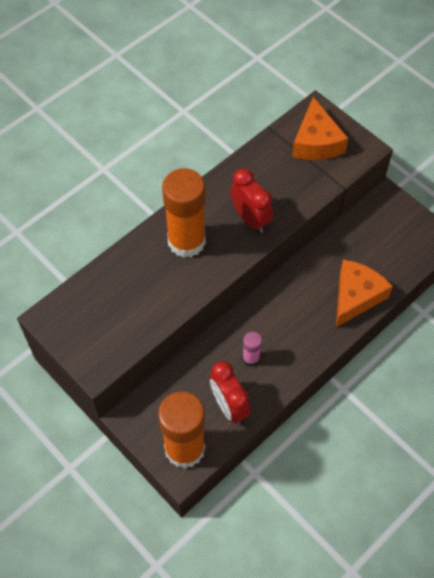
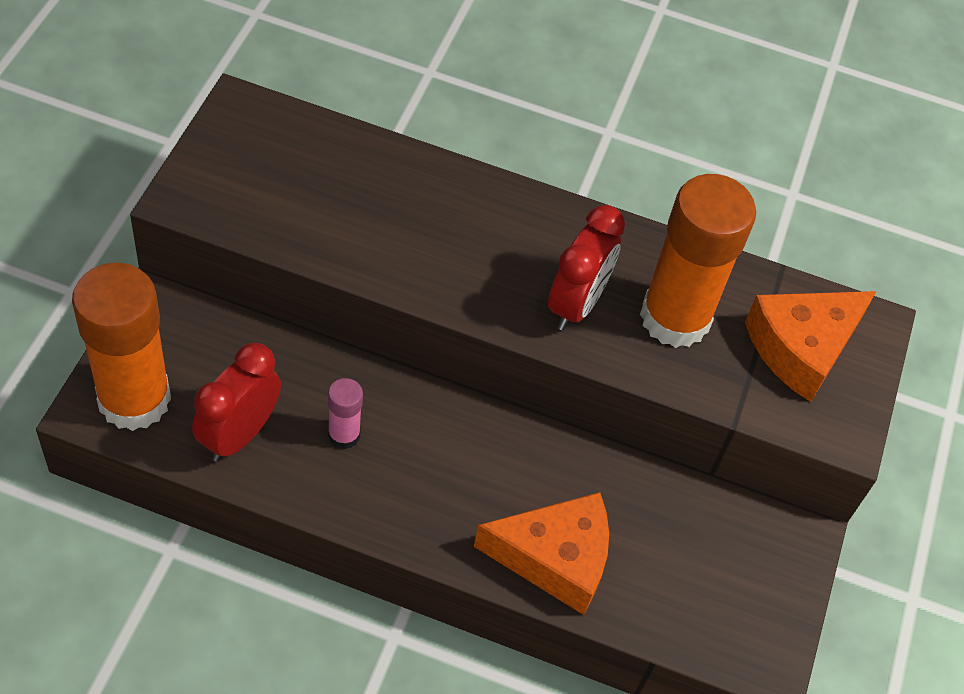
camera: 55 degrees right, 5 degrees down
(186, 241) = (477, 230): orange glue stick -> orange glue stick (675, 318)

